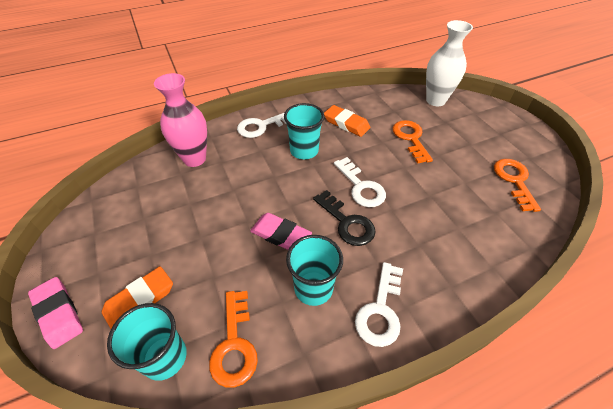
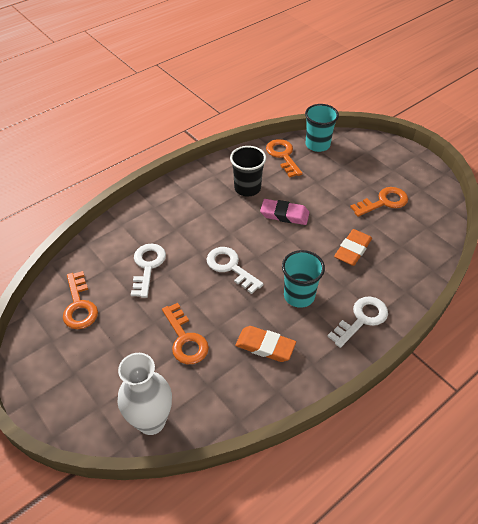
camera: 165 degrees right, 0 degrees up
(58, 313) = (394, 149): pink eraser -> none
(140, 300) = (353, 162): orange eraser -> orange eraser (352, 250)
(154, 225) = (384, 202): none -> orange key
(194, 159) = (401, 263): pink vase -> none
(313, 288) = (247, 188): turquoise cup -> black cup
(347, 223) = (235, 233): black key -> none
(380, 310) = (201, 185): white key -> white key (147, 266)

